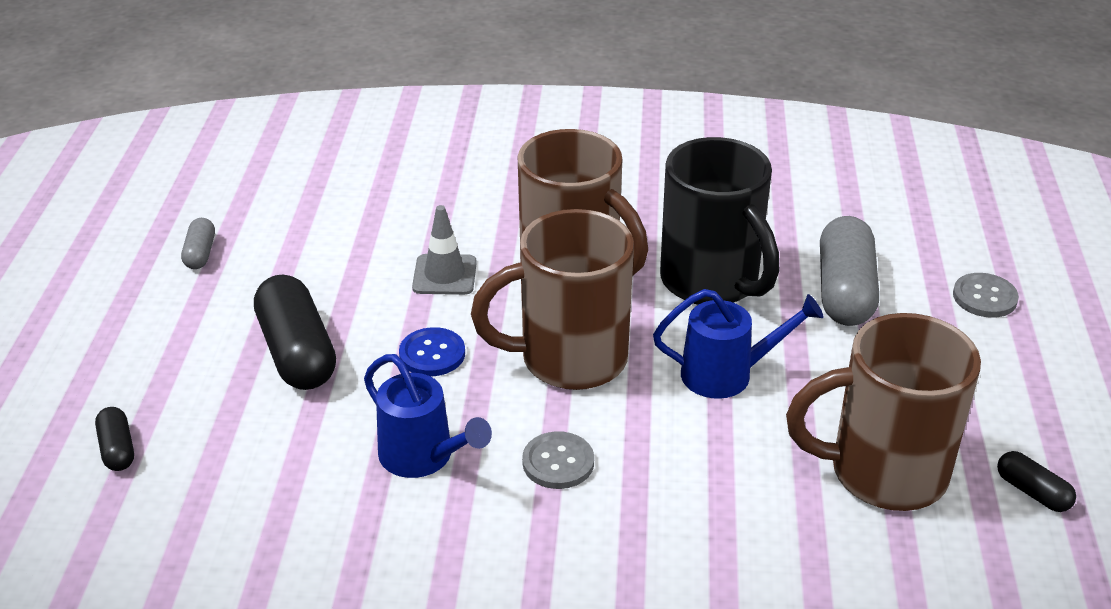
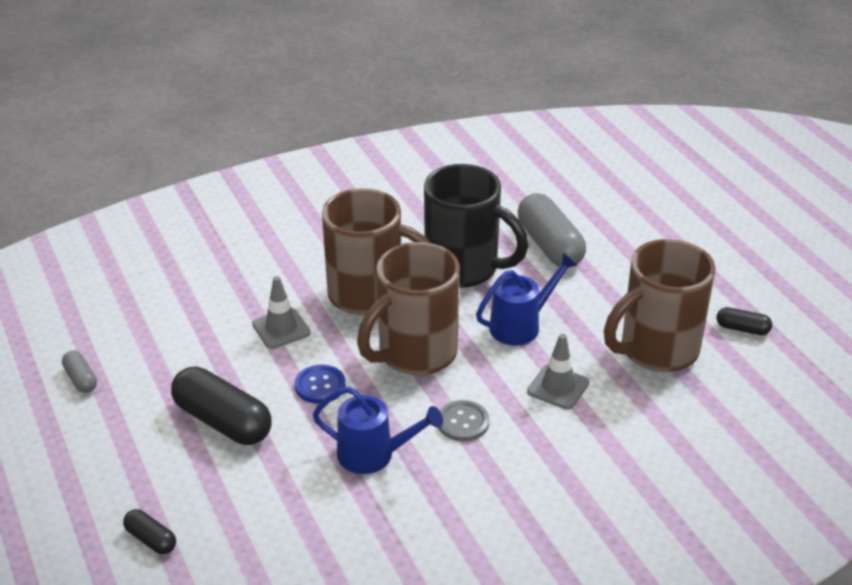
camera: 30 degrees left, 0 degrees up
(712, 467) = (558, 387): none -> grey traffic cone
(984, 297) = (633, 220): grey button -> none

